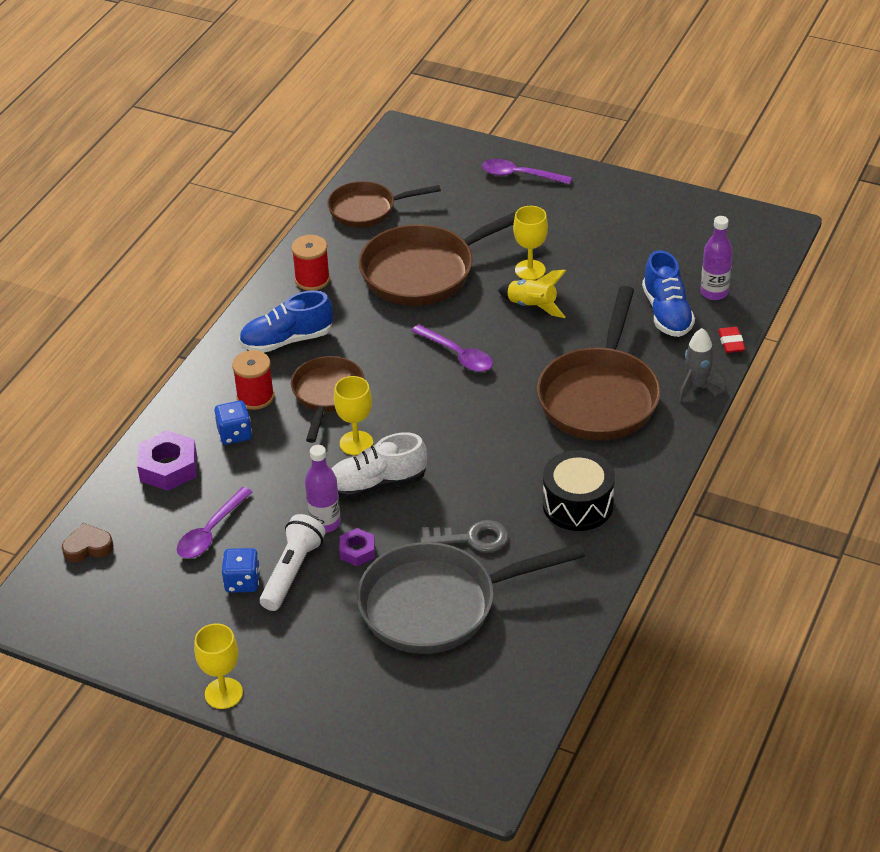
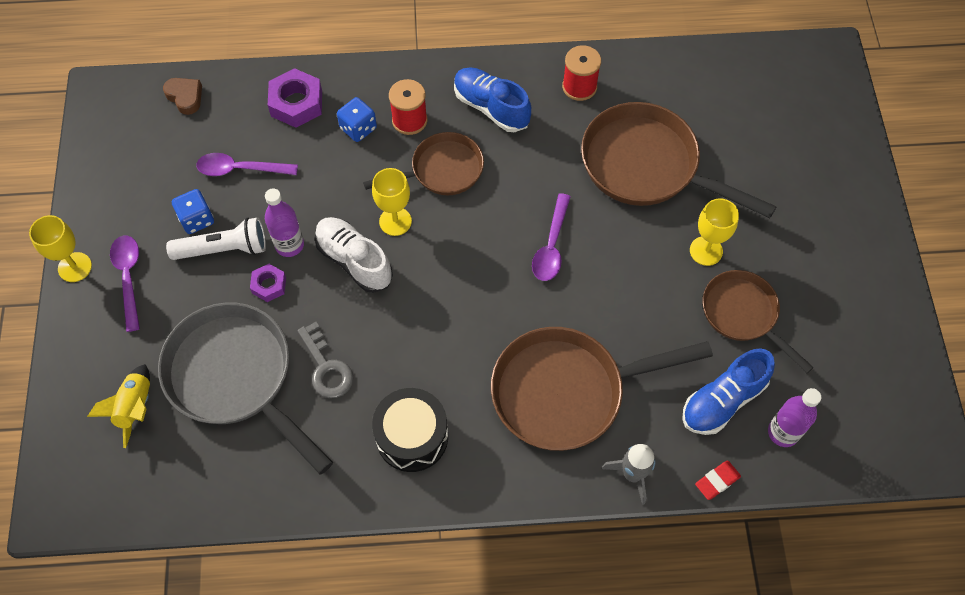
camera: 60 degrees right, 20 degrees up
(367, 209) = (700, 80): brown pan -> brown pan (743, 314)
(519, 175) = (838, 178): purple spoon -> purple spoon (128, 277)
(532, 306) = (655, 276): yellow rocket -> yellow rocket (135, 408)

